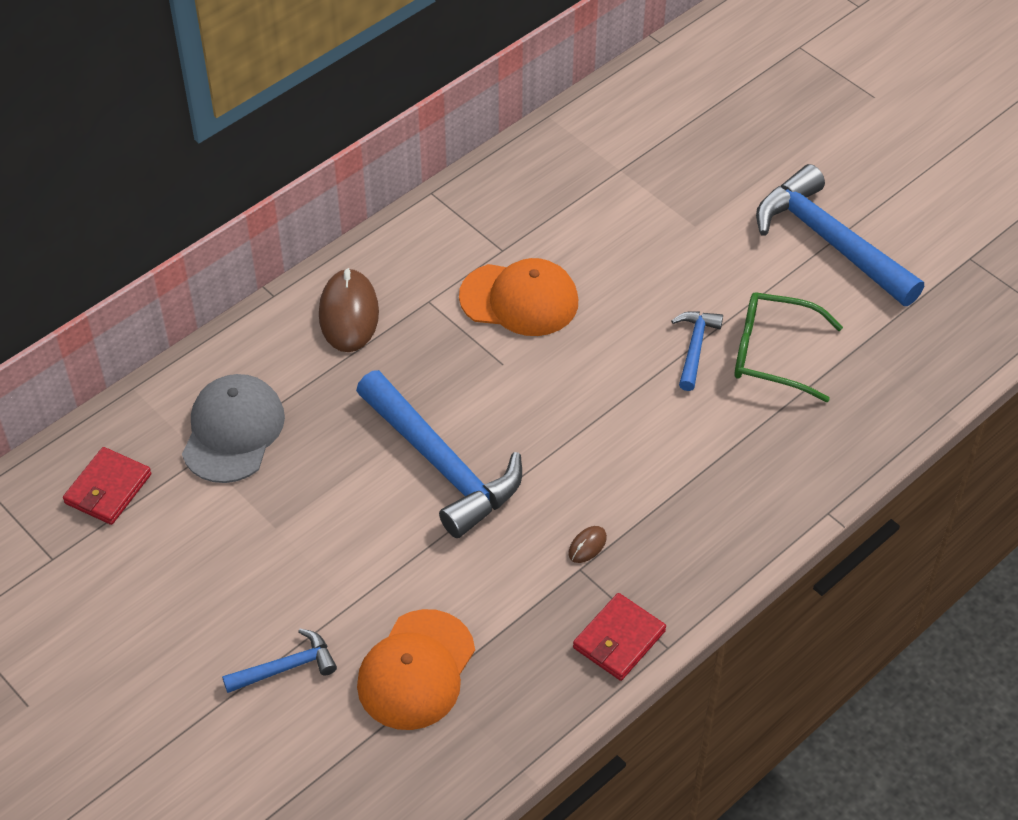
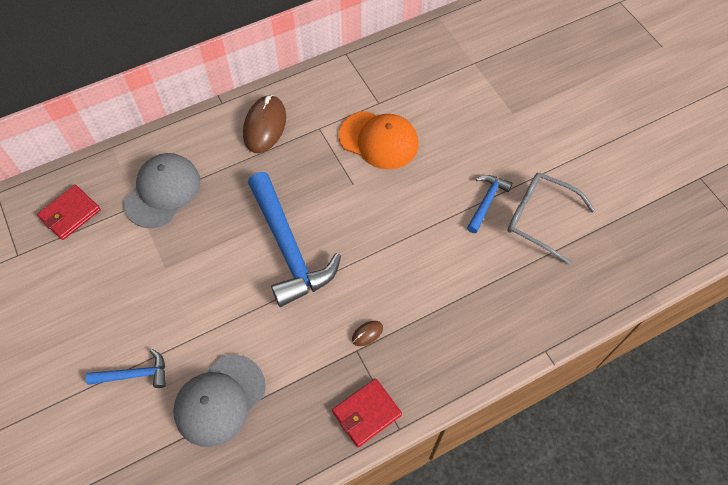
camera: 15 degrees right, 10 degrees up
(416, 670) = (220, 400): orange cap -> grey cap
(773, 354) = (540, 218): green glasses -> grey glasses
(829, 241) = (602, 144): blue hammer -> none

